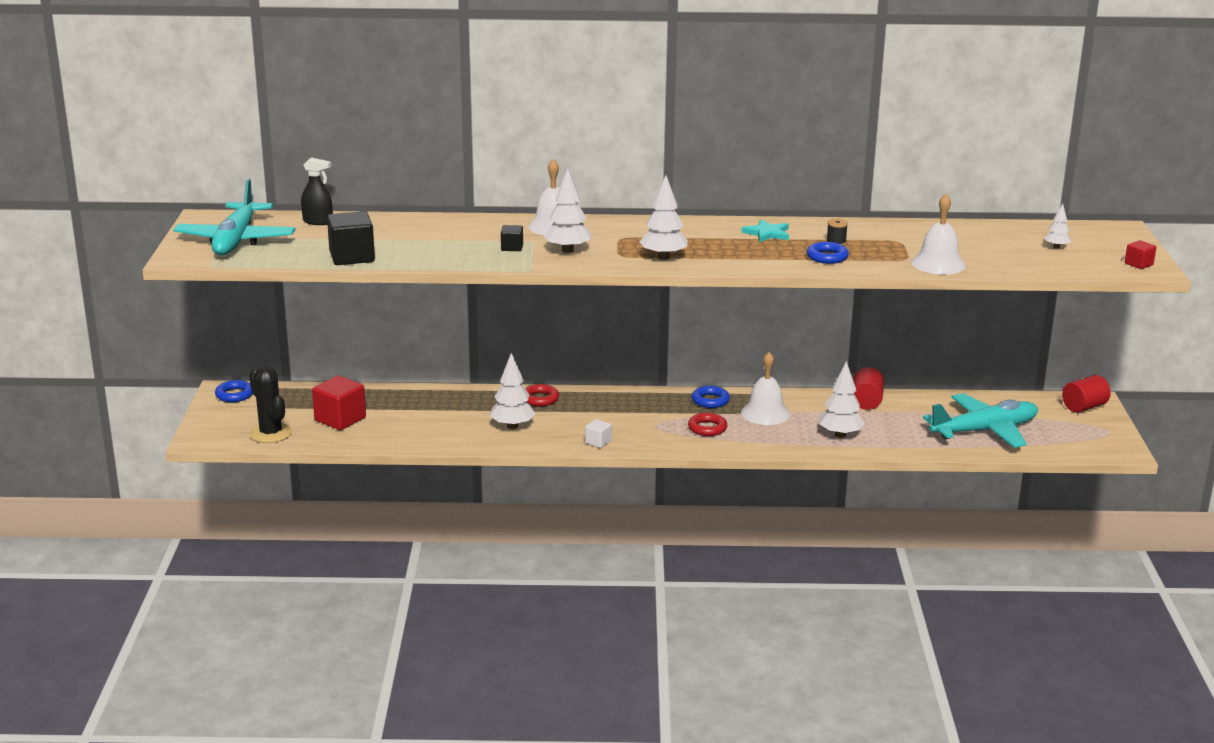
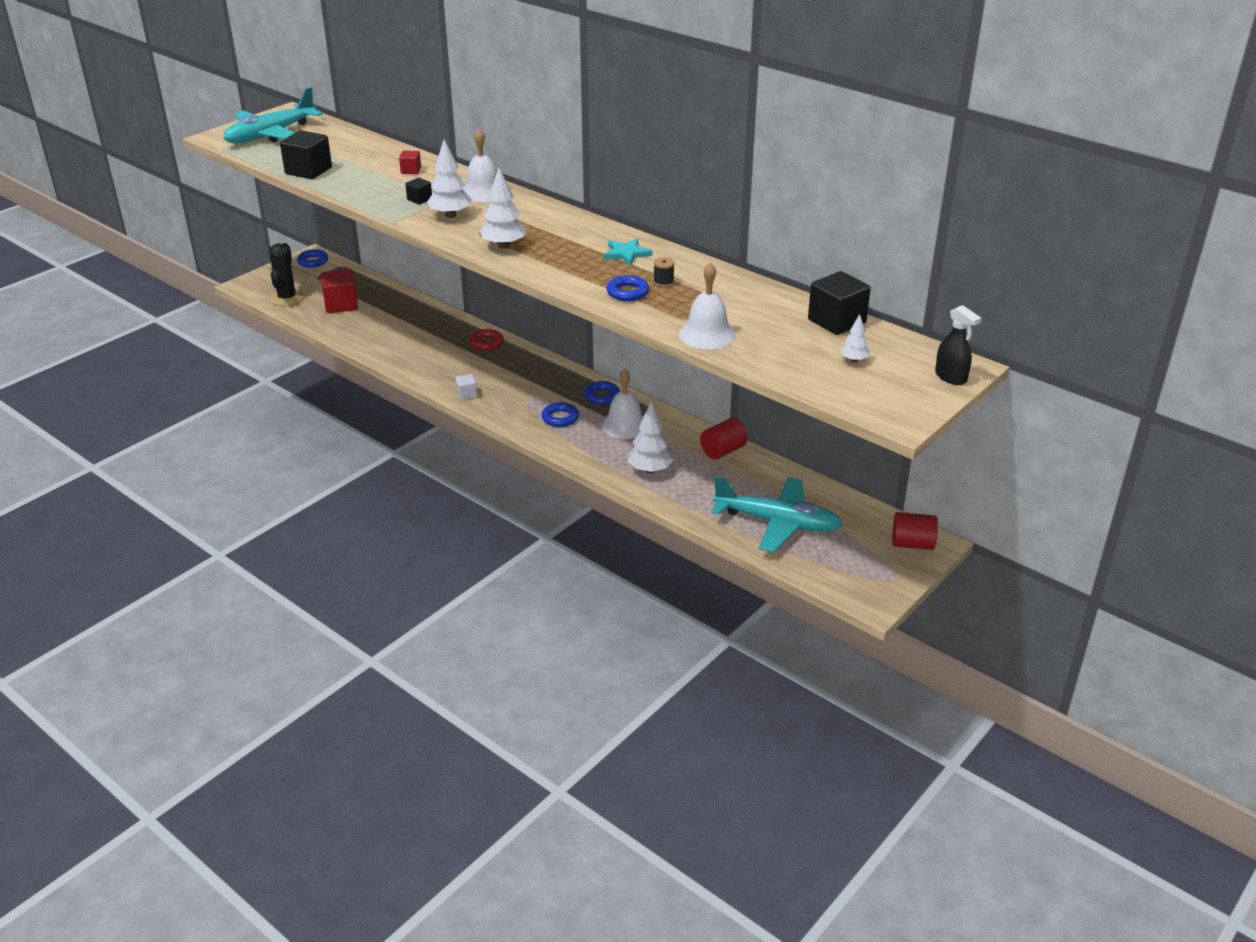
camera: 40 degrees right, 10 degrees up
(318, 221) = (345, 136): black spray bottle -> black spray bottle (951, 377)
(512, 426) = (433, 356): white tree -> none
(707, 428) = (560, 418): red ring -> blue ring
(997, 229) = (836, 321): none -> black cube
(1138, 264) = (899, 409): red cube -> red cube (411, 170)

